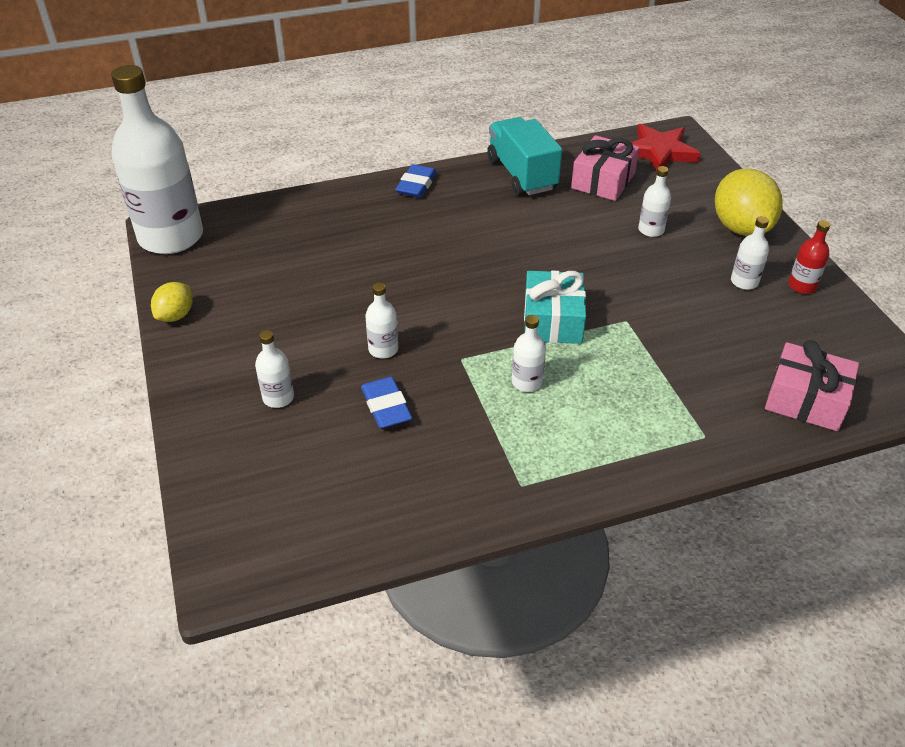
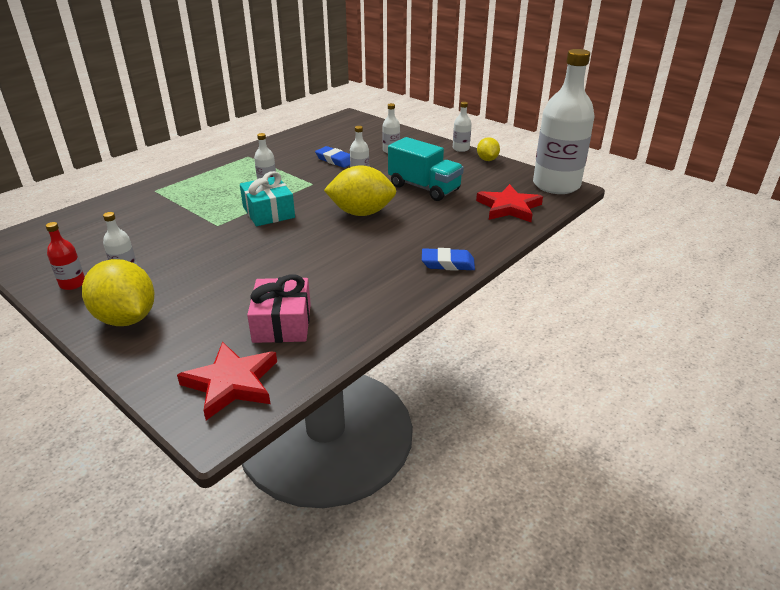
camera: 150 degrees right, 10 degrees down
(272, 225) = (509, 207): none -> red star
(416, 185) = (447, 263): blue eraser -> blue eraser turned 75 degrees counterclockwise
(441, 277) = (361, 213): none -> yellow lemon
(521, 174) = (366, 303): turquoise truck -> turquoise truck (424, 188)
(651, 230) = (216, 289): white bottle -> white bottle (461, 149)
(806, 399) = (87, 218): pink gift -> none

